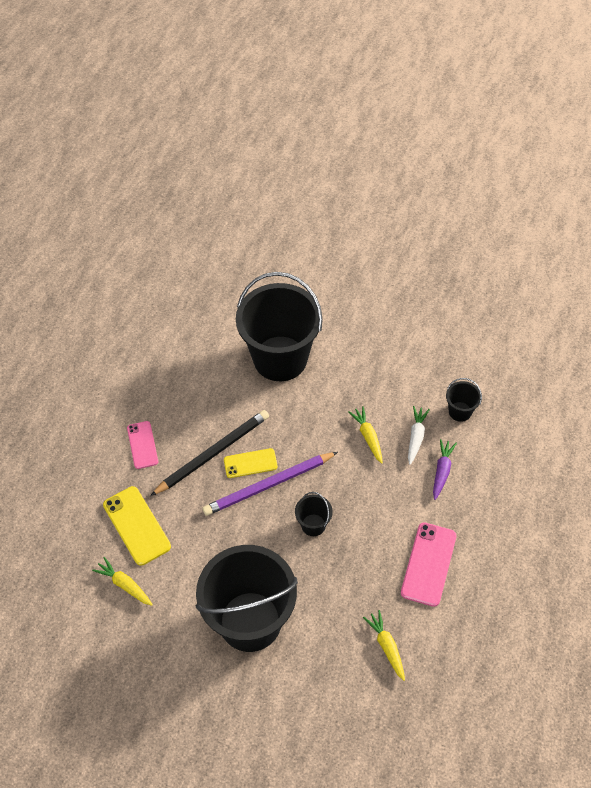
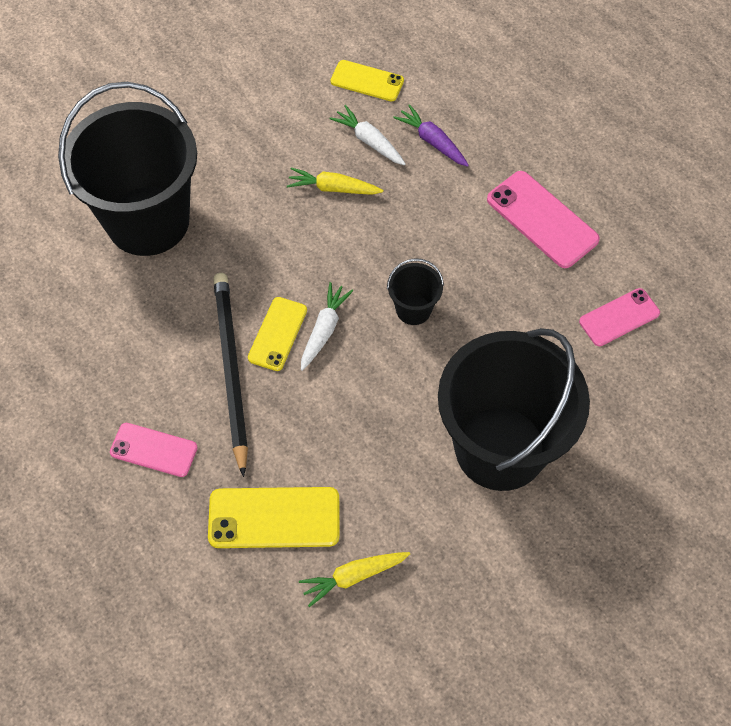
camera: 60 degrees left, 5 degrees up
(268, 485) = (324, 329): purple pencil -> white carrot
(386, 646) = (619, 317): yellow carrot -> pink phone
(460, 411) = (367, 81): black bucket -> yellow phone

